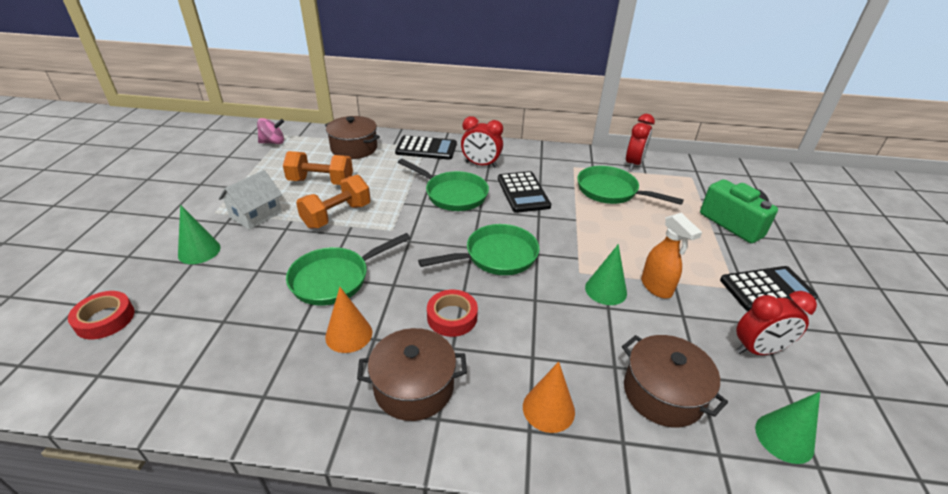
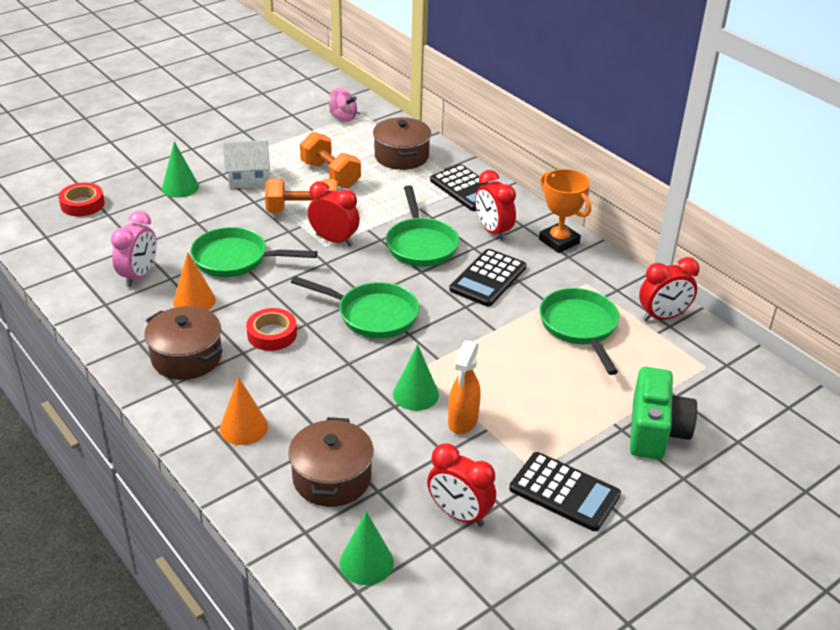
camera: 45 degrees right, 0 degrees up
(263, 347) = (139, 276): none -> pink clock
(391, 222) = (334, 240): none -> red clock
(523, 152) = (559, 241): none -> orange trophy

